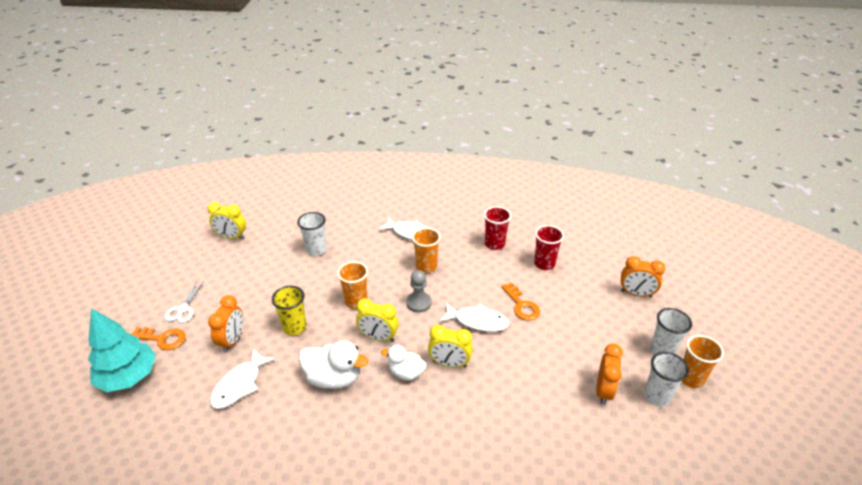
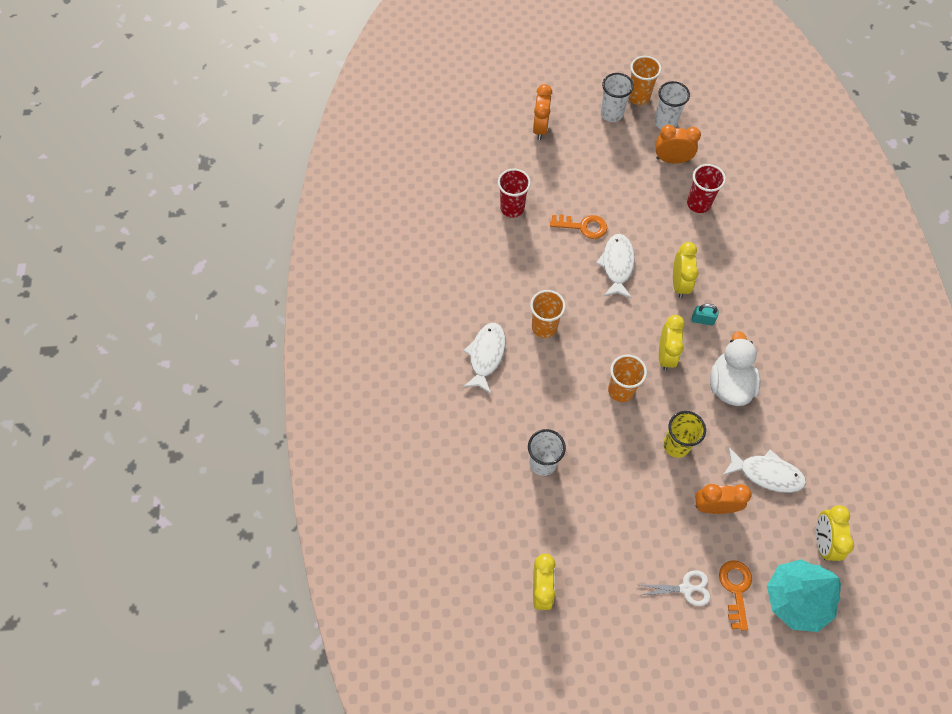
camera: 100 degrees left, 25 degrees up
(159, 411) = (822, 541): none -> yellow clock
(406, 373) = (702, 320): white duck -> turquoise padlock
(418, 303) = (605, 325): grey pawn -> none
(494, 244) = (488, 259): red cup -> red cup (698, 204)
(522, 305) = (583, 226): orange key -> orange key turned 45 degrees clockwise

